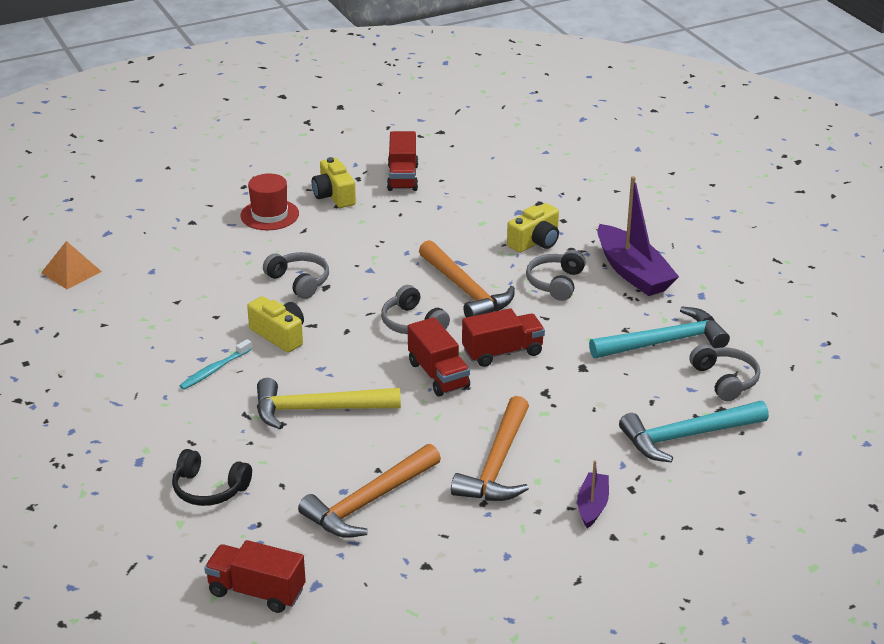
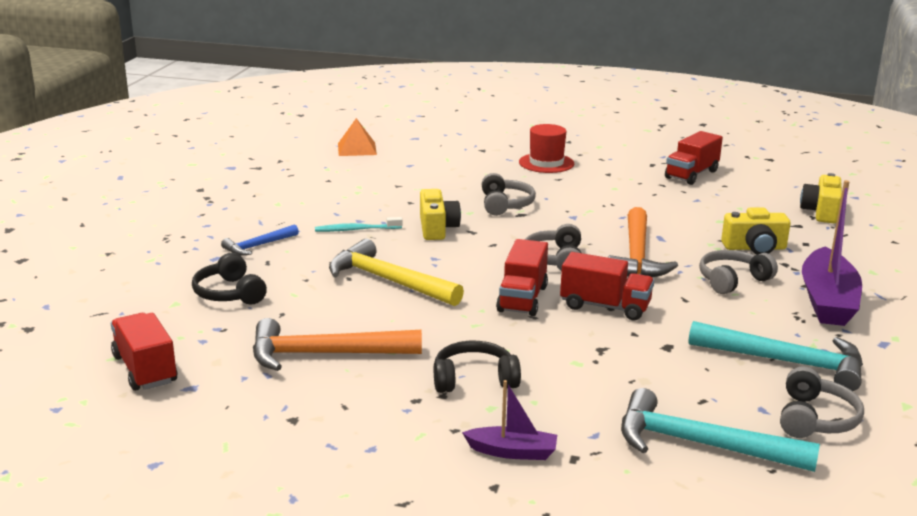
camera: 40 degrees right, 10 degrees down
(156, 430) = (258, 246): none -> blue hammer
(334, 195) = (615, 168): yellow camera -> yellow camera (821, 212)
(497, 464) = (474, 379): orange hammer -> black headphones
(592, 506) = (512, 452): purple boat -> purple boat turned 45 degrees clockwise

